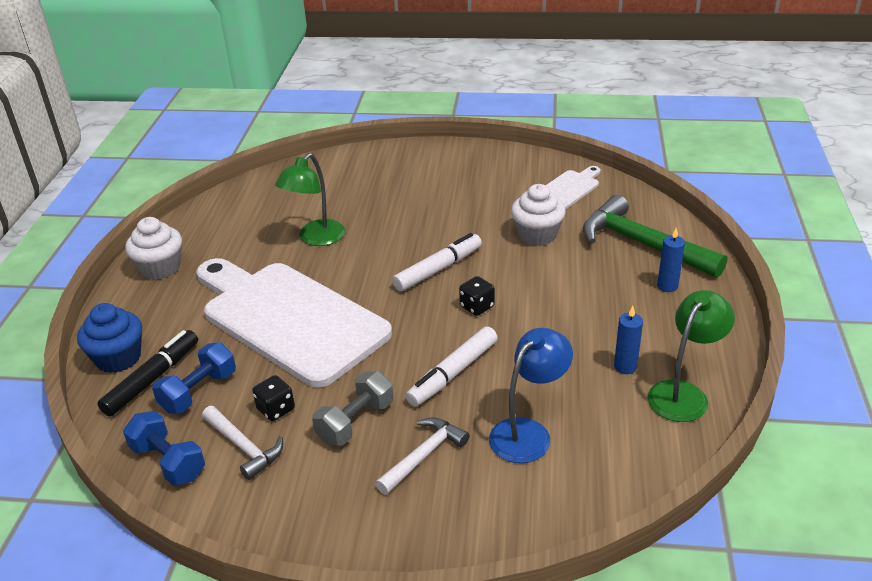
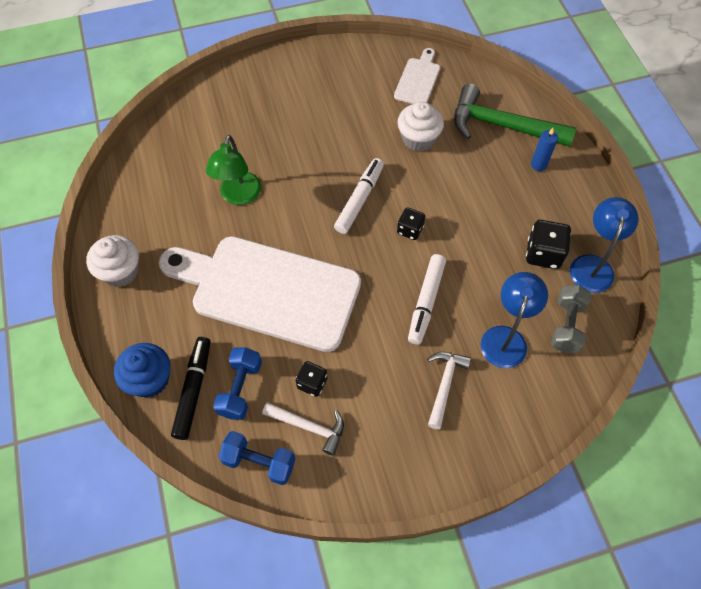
camera: 25 degrees left, 25 degrees up
(355, 422) = (379, 373): grey dumbbell -> grey dumbbell (566, 325)
(625, 367) = (543, 254): blue candle -> black dice
(684, 393) = (592, 265): green lamp -> blue lamp

